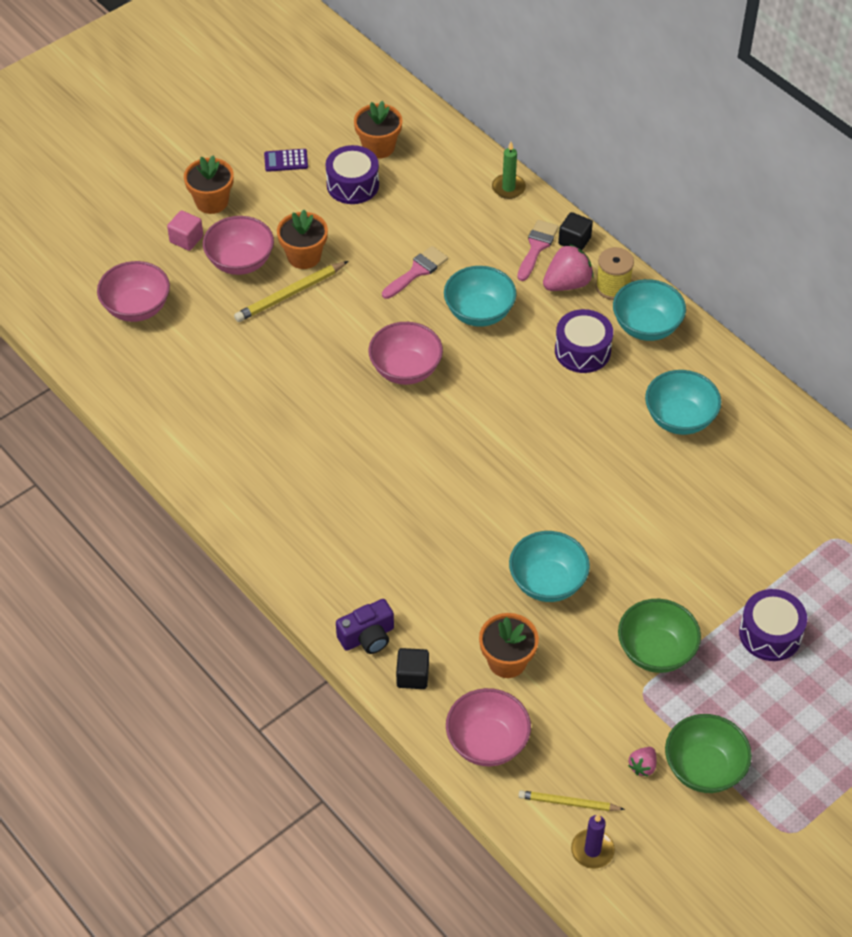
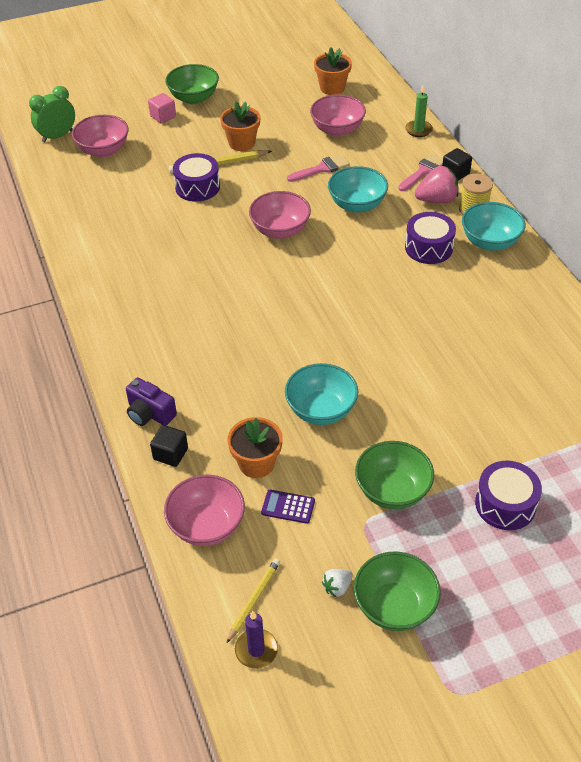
camera: 20 degrees right, 5 degrees down
(66, 300) = (57, 136): none -> green clock
(212, 202) = (194, 98): orange flower pot -> green bowl
(240, 262) = (193, 137): pink bowl -> pink bowl (337, 130)
(286, 161) = (260, 84): purple calculator -> purple calculator (288, 507)
(352, 185) = (301, 107): purple drum -> purple drum (197, 187)
(367, 637) = (150, 413): purple camera -> purple camera turned 45 degrees clockwise
(568, 803) = (254, 600): yellow pencil -> yellow pencil turned 90 degrees clockwise
(642, 766) = (337, 587): pink strawberry -> white strawberry
(679, 418) = (491, 313): turquoise bowl -> none

